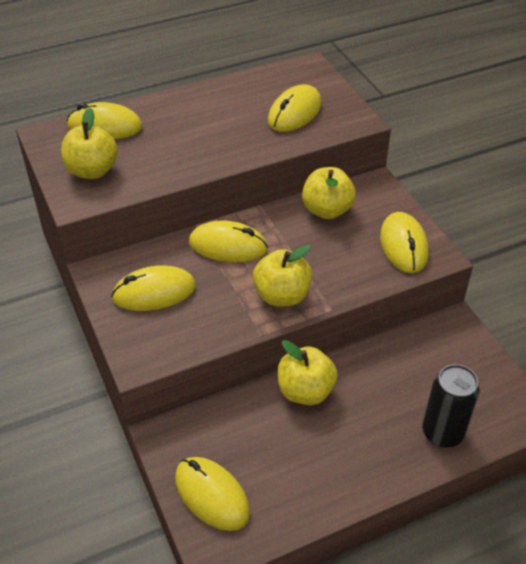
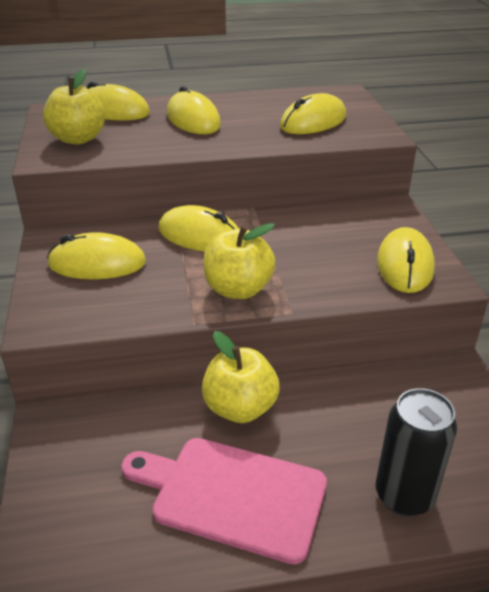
camera: 15 degrees right, 10 degrees down
(212, 495) = (69, 504): yellow mouse -> yellow mouse (193, 120)
(325, 460) = (231, 495): none -> pink cutting board
(327, 210) = (325, 221): yellow apple -> none

